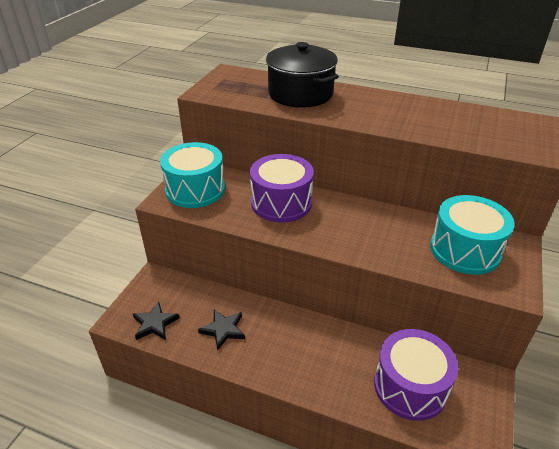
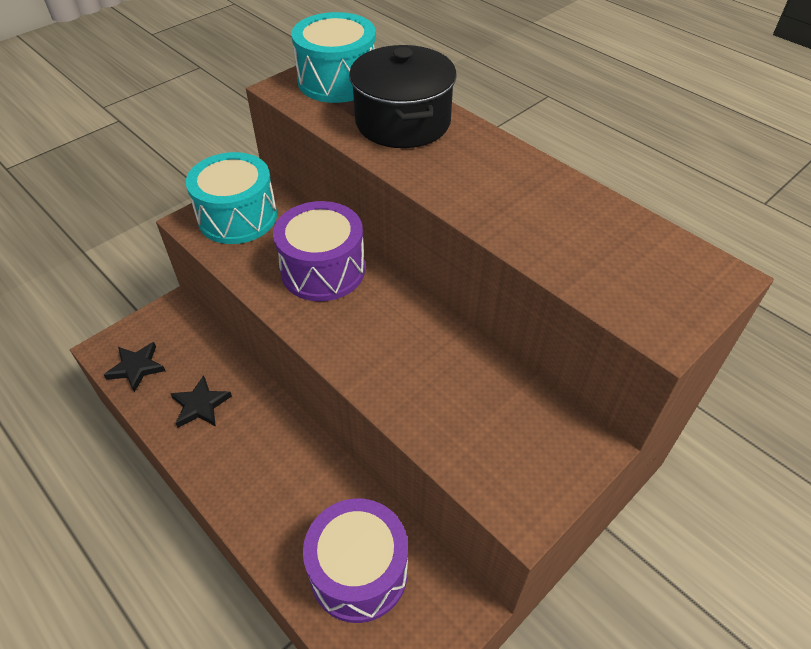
camera: 25 degrees right, 10 degrees up
(465, 250) = (505, 427): turquoise drum -> turquoise drum (337, 81)

